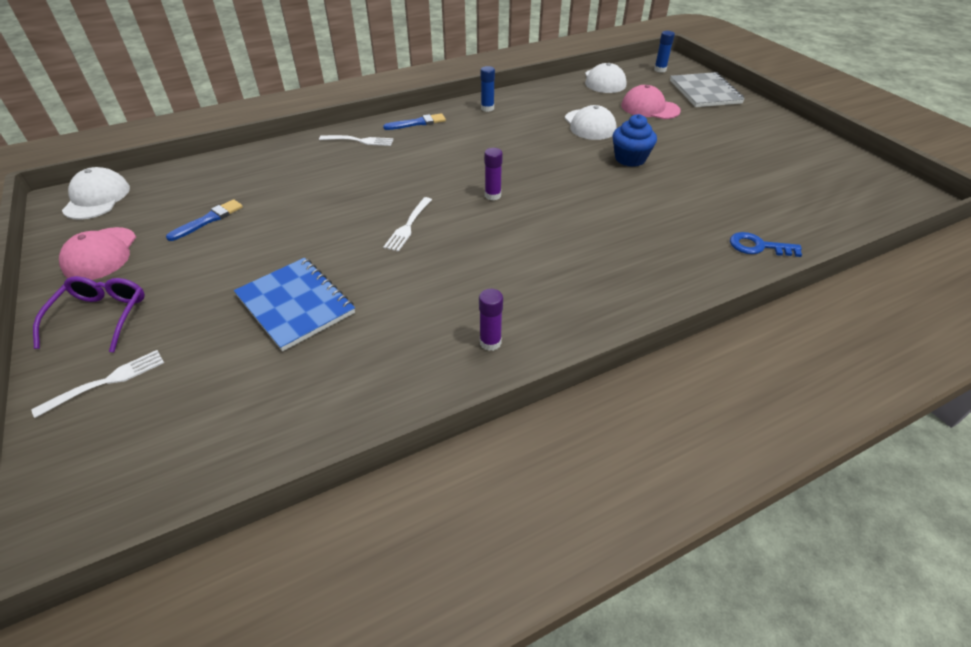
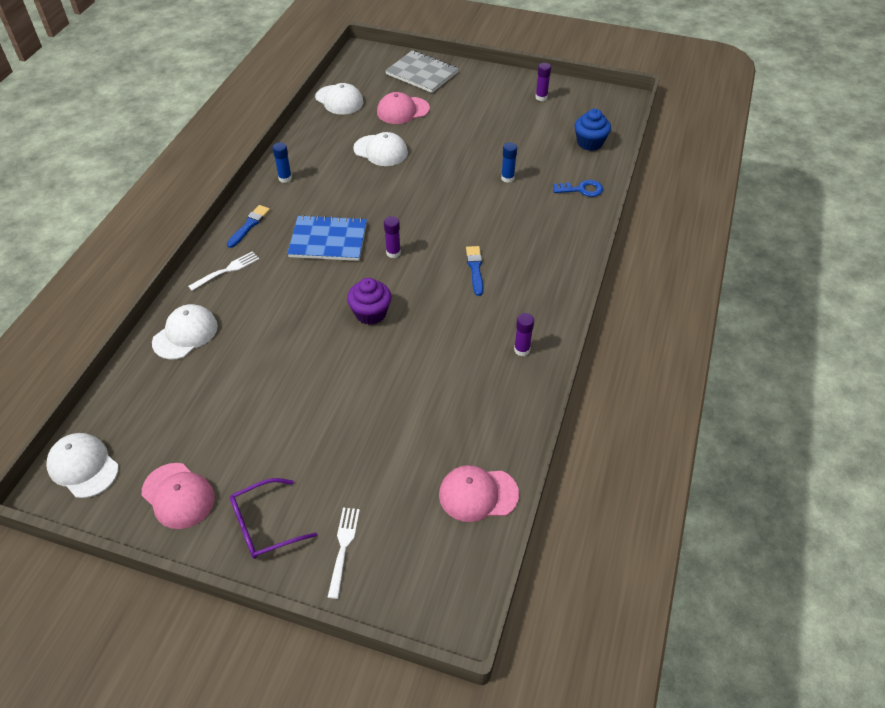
camera: 45 degrees left, 5 degrees up
(101, 317) = (265, 525): purple glasses -> purple glasses turned 75 degrees counterclockwise
(208, 220) = (217, 412): blue brush -> blue brush (475, 269)
(256, 437) = (478, 494): none -> pink cap
(273, 162) = (185, 334): none -> white cap
(295, 304) = (381, 415): blue notebook -> blue notebook (328, 240)
(408, 226) = (370, 313): white fork -> purple cupcake
(630, 159) = (442, 166): blue cupcake -> blue cupcake (590, 143)
(660, 70) = (366, 66): blue glue stick -> blue glue stick (507, 178)
(758, 246) = (581, 189): blue key -> blue key turned 150 degrees counterclockwise
(811, 154) = (541, 97): none -> purple glue stick

